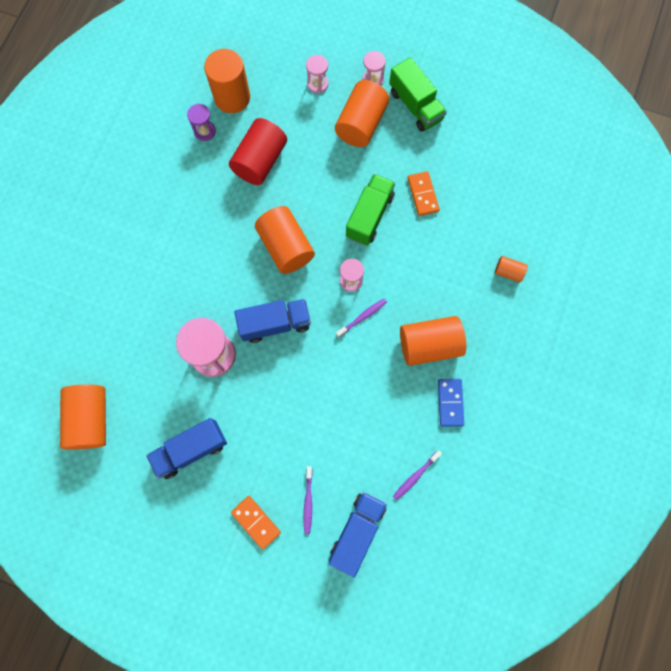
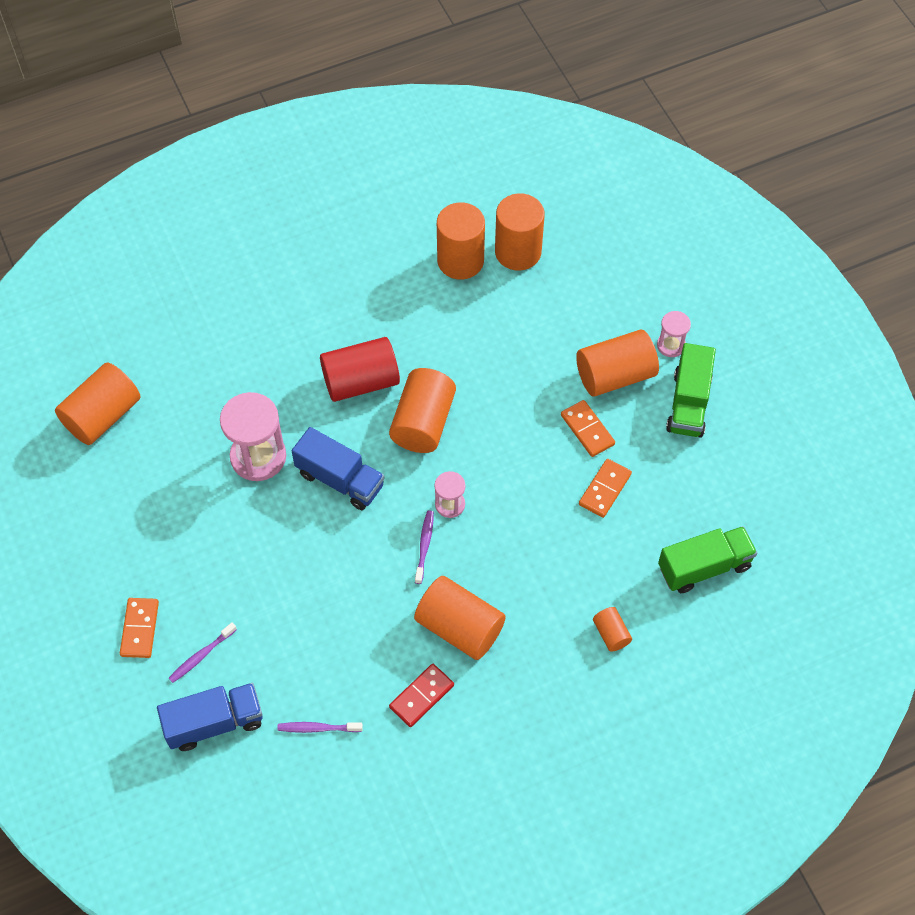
camera: 45 degrees right, 15 degrees down
(191, 449) = (153, 517): blue truck -> none
(205, 131) = (460, 261): purple hourglass -> orange cylinder
(260, 161) = (482, 328): red cylinder -> red cylinder (361, 381)
(317, 84) = (612, 305): pink hourglass -> none
(362, 317) = (424, 546): purple toothbrush -> purple toothbrush turned 90 degrees counterclockwise
(369, 216) = (531, 464): green truck -> green truck (704, 567)
(379, 169) = (587, 430): none -> orange domino
(450, 402) = (421, 696): blue domino -> red domino

